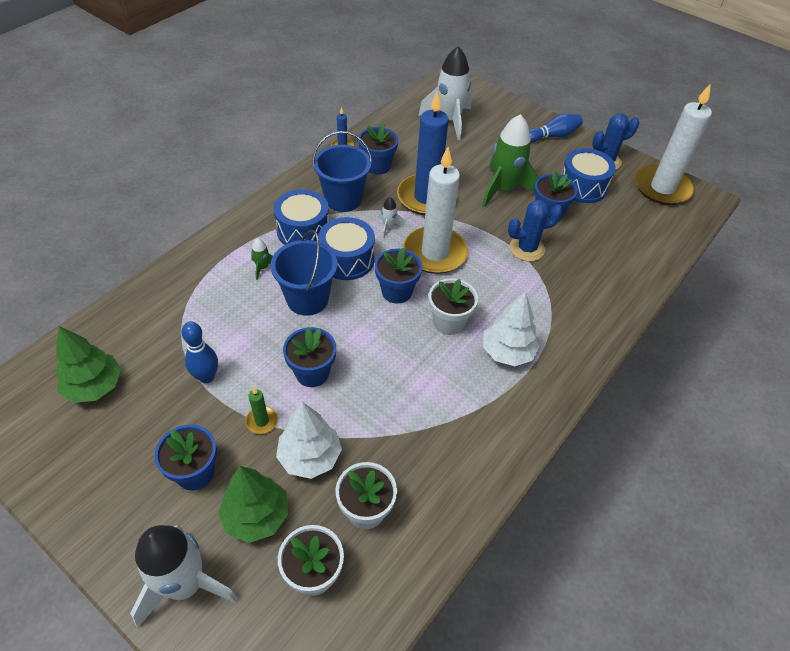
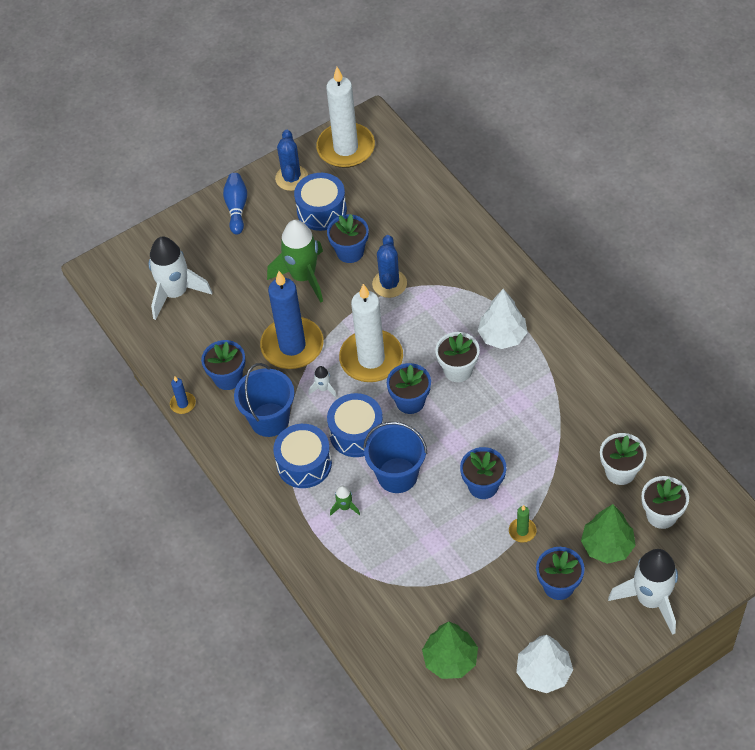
camera: 65 degrees left, 5 degrees up
(206, 377) = (464, 568): blue bowling pin -> none
(310, 457) = (565, 501): white tree -> white tree (543, 672)

